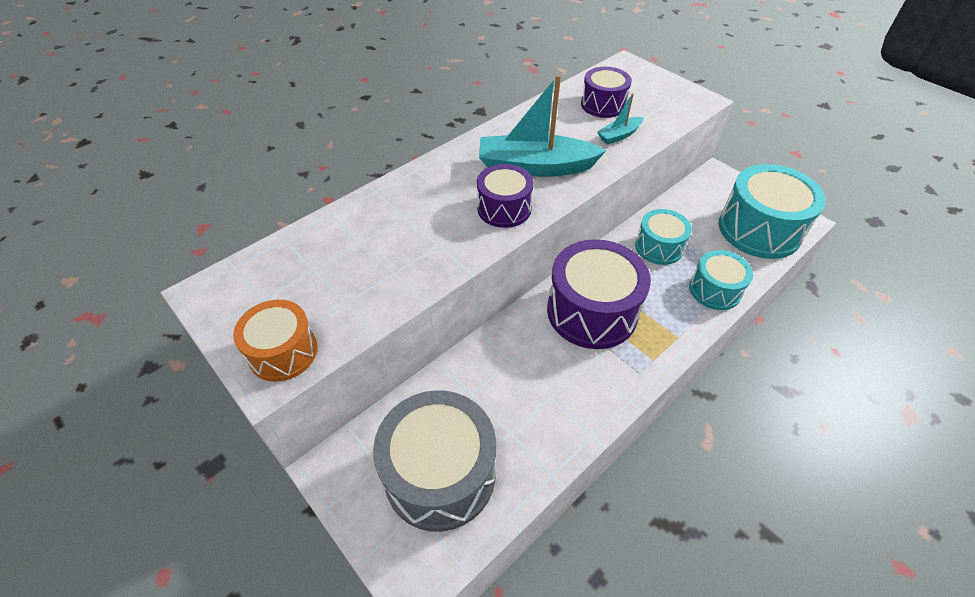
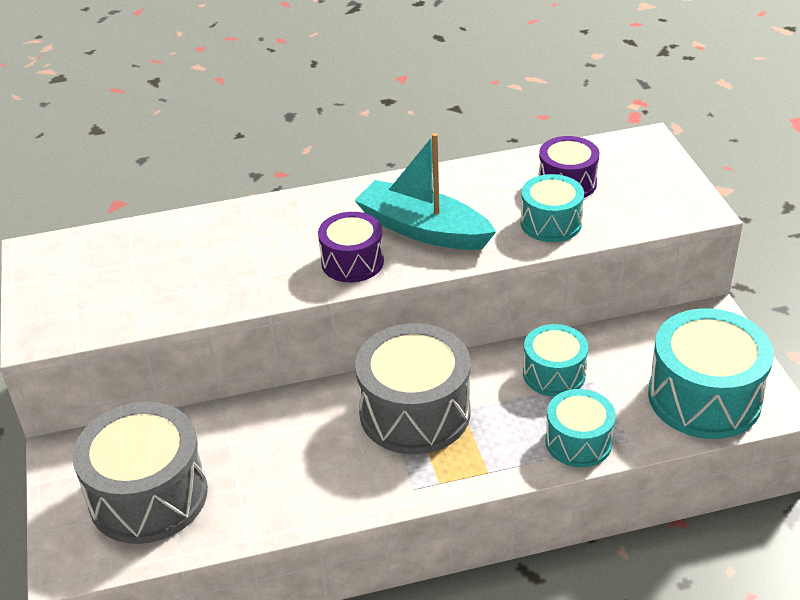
camera: 30 degrees right, 10 degrees down
(283, 352) = (60, 321): orange drum -> none
(592, 311) = (415, 412): purple drum -> grey drum
(619, 135) = (551, 223): turquoise boat -> turquoise drum

